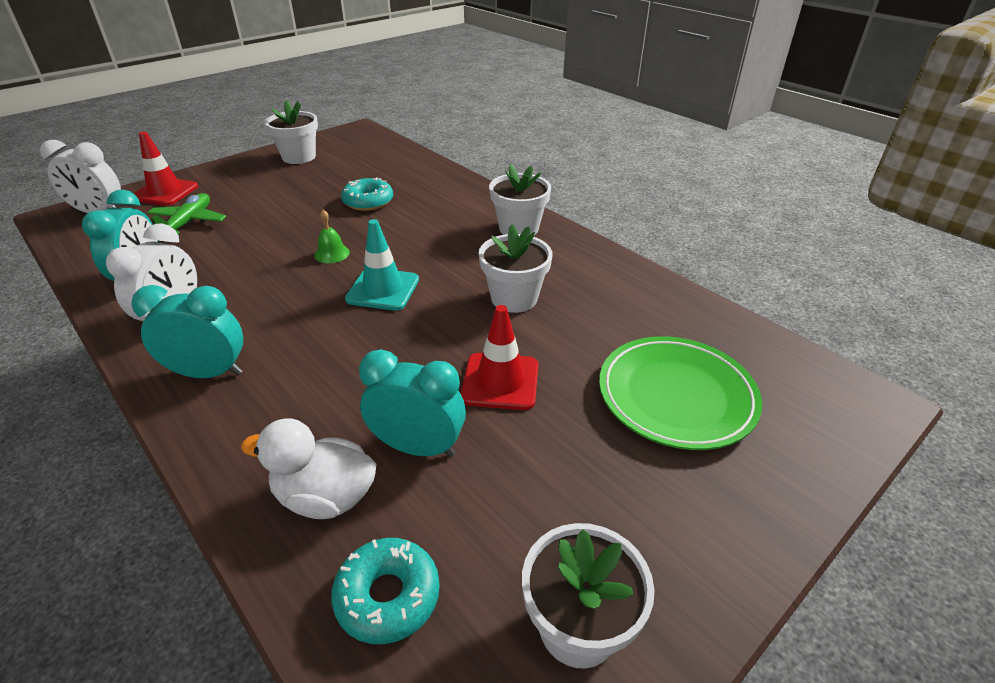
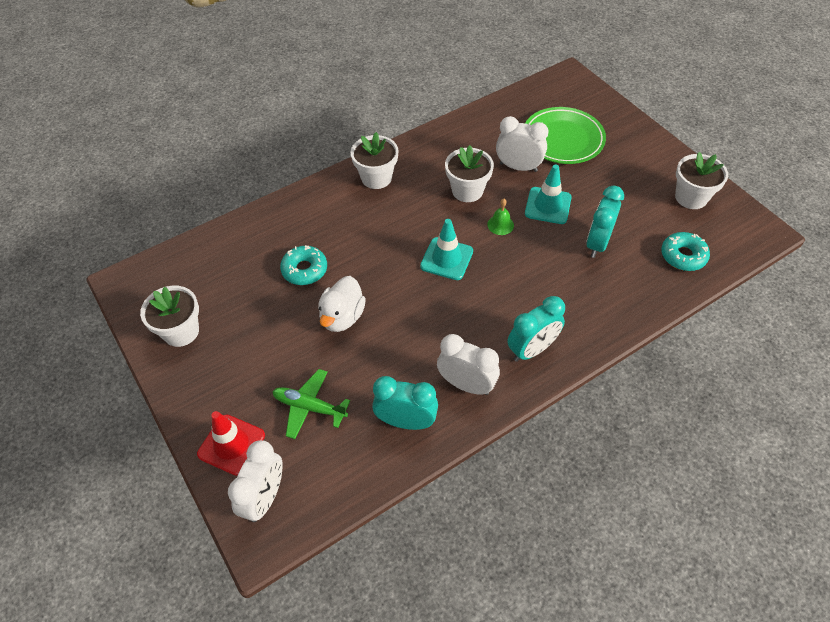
camera: 80 degrees left, 15 degrees up
(208, 373) = (532, 349): turquoise clock -> turquoise clock turned 135 degrees counterclockwise
(325, 497) = (631, 281): white duck -> white duck (342, 317)
(332, 253) = (390, 291): green bell -> green bell (500, 225)
(500, 381) = (548, 206): red traffic cone -> turquoise traffic cone
(581, 345) = (518, 167): none -> white clock

